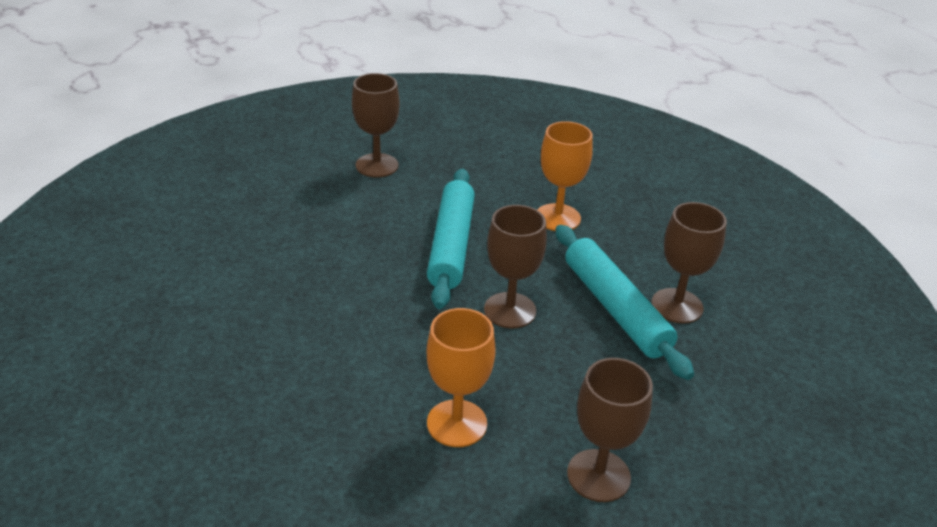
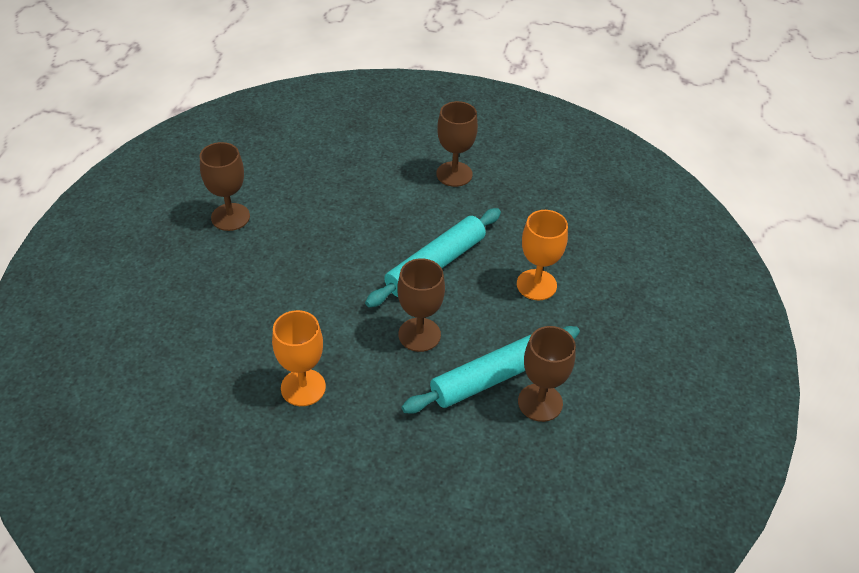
camera: 40 degrees right, 10 degrees up
(598, 475) = (346, 475): brown goblet -> brown goblet (230, 217)
(615, 308) = (492, 377): turquoise rolling pin -> turquoise rolling pin turned 45 degrees clockwise

